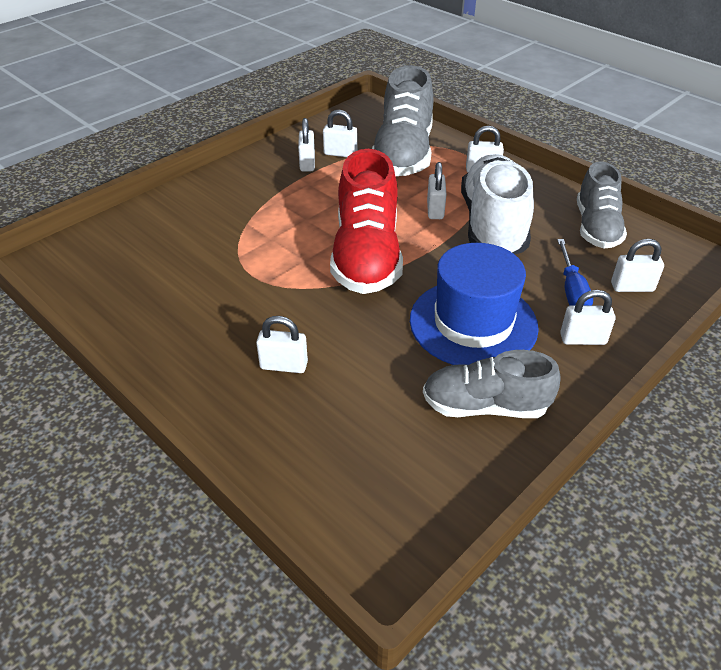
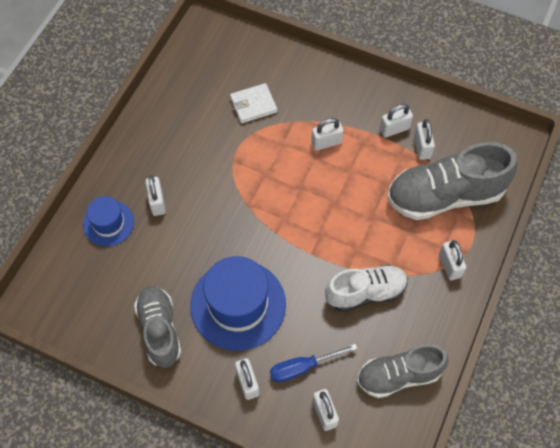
camera: 70 degrees right, 20 degrees up
(199, 248) = (253, 105): none -> white wallet
(287, 427) = (108, 223): none -> blue hat
(367, 256) = (287, 213): red shoe -> none
(435, 210) = (369, 243): white padlock -> white padlock (326, 142)
(493, 225) = (366, 292): white shoe -> white shoe, size x0.65

